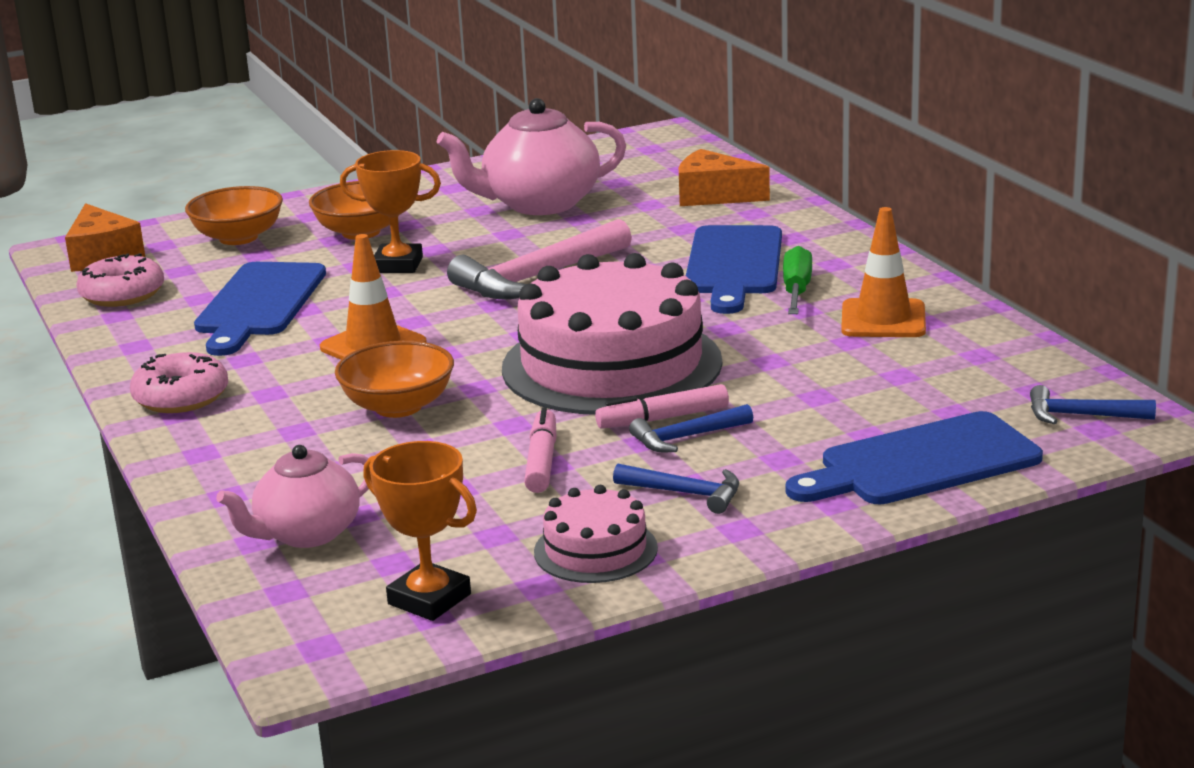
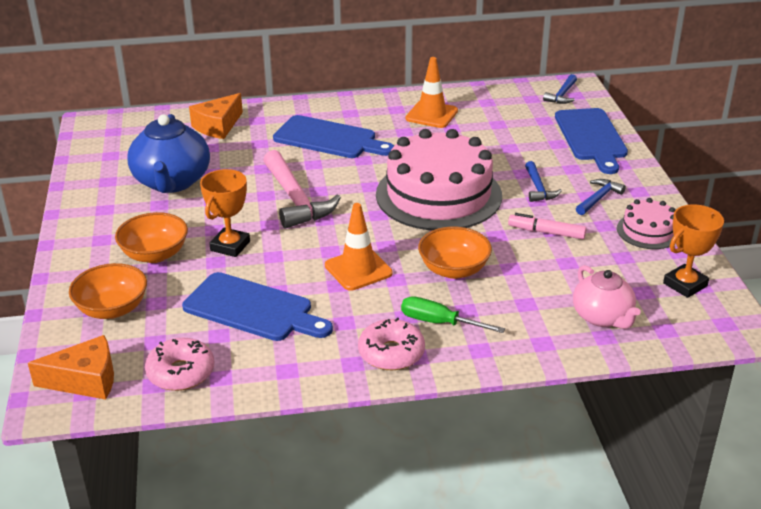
camera: 75 degrees left, 10 degrees up
(539, 204) = (172, 182): pink teapot -> blue teapot
(663, 418) = (513, 191): pink marker -> none
(796, 291) = (378, 129): green screwdriver -> green screwdriver (439, 323)

